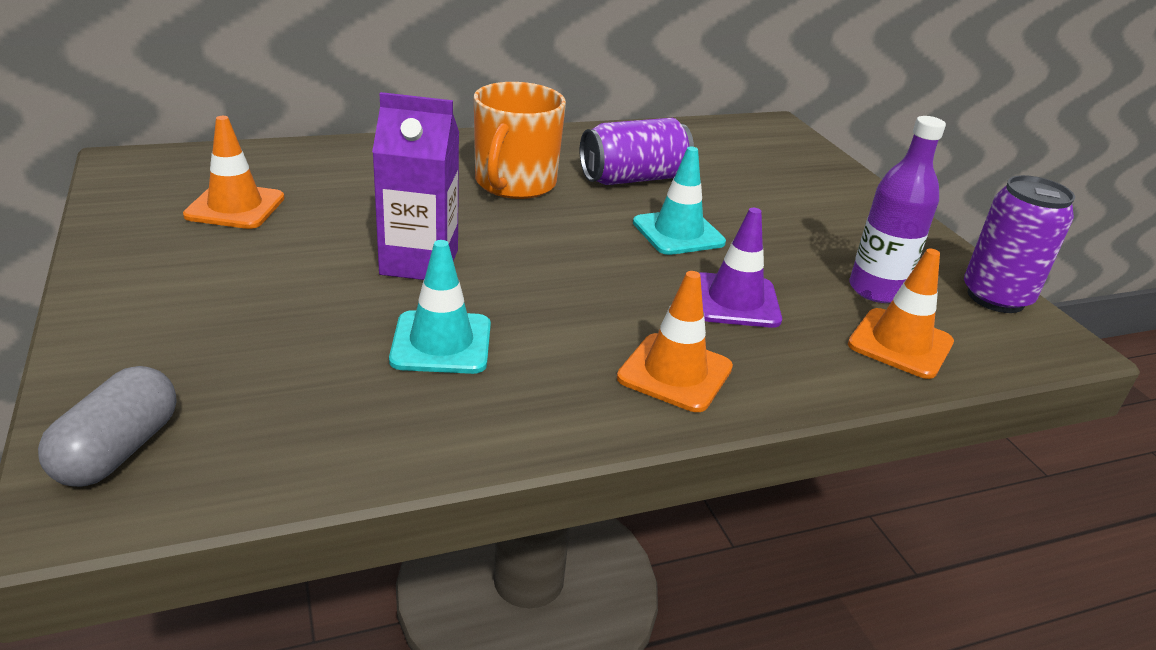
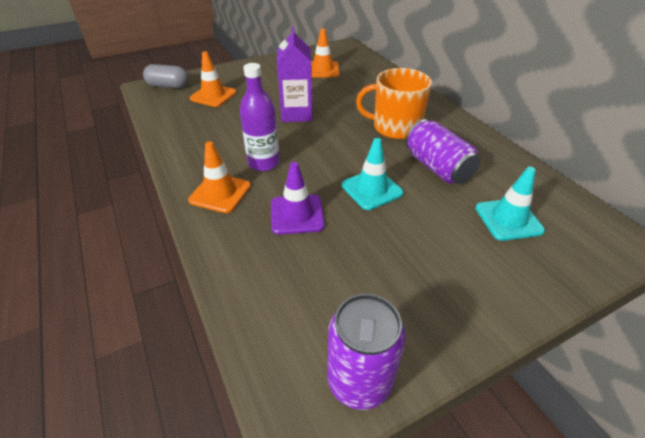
camera: 85 degrees right, 10 degrees up
(441, 343) = (234, 128): turquoise traffic cone -> turquoise traffic cone (508, 219)
(876, 290) = (338, 289): purple bottle -> purple bottle (263, 163)
(900, 344) = (267, 295): orange traffic cone -> orange traffic cone (213, 96)

